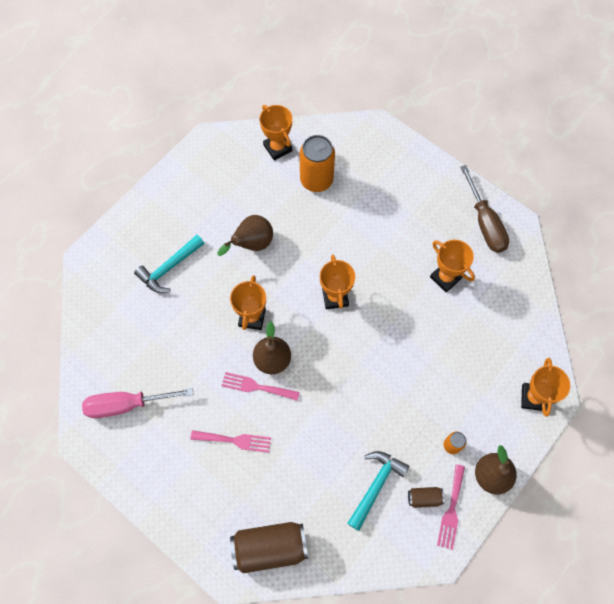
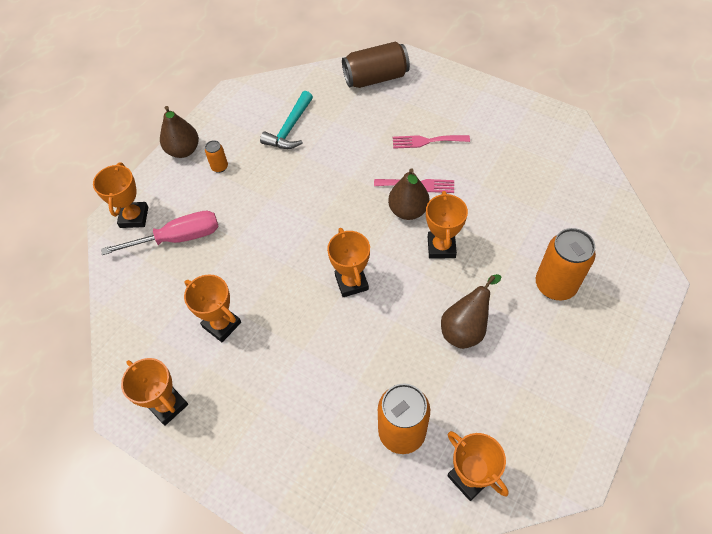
camera: 175 degrees right, 10 degrees down
(127, 404) = (541, 153): pink screwdriver -> pink screwdriver (178, 238)
(169, 268) = (555, 285): turquoise hammer -> orange can
(424, 498) = (246, 127): brown can -> none
(451, 510) = (221, 122): pink fork -> none
(484, 222) = (167, 405): brown screwdriver -> orange trophy

